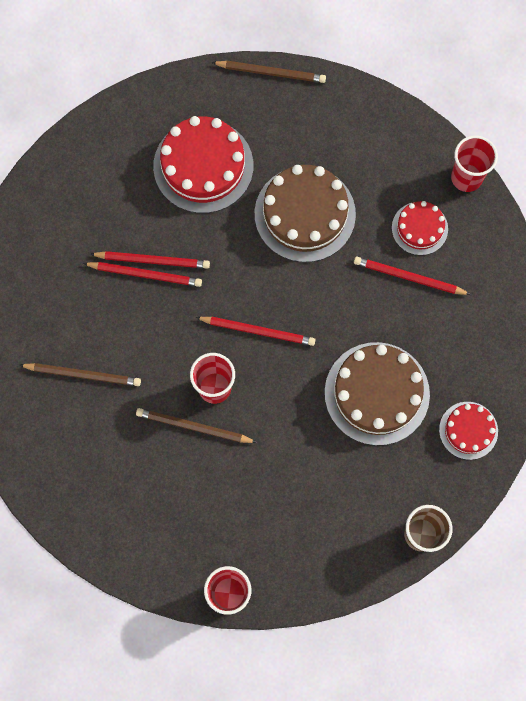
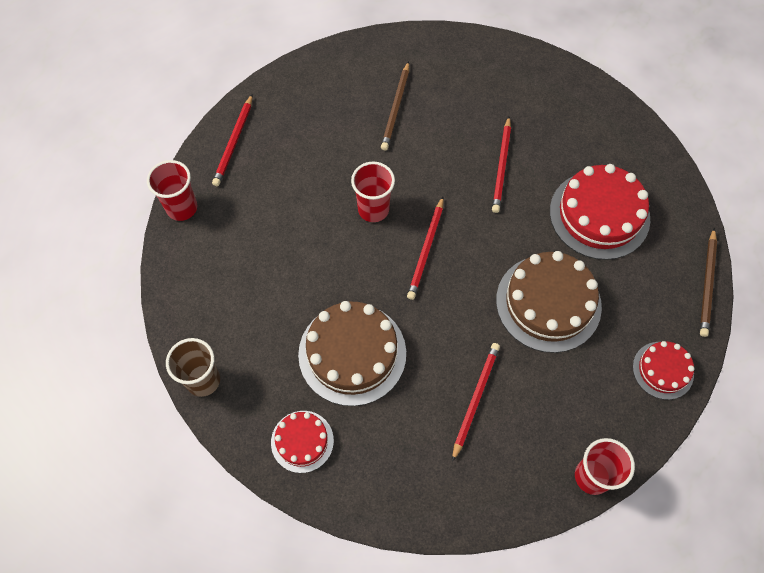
camera: 95 degrees right, 10 degrees down
(145, 274) = (488, 160): red pencil -> red pencil (234, 142)
(193, 427) = (338, 190): brown pencil -> none
(419, 228) = (531, 417): red cake -> red cake (663, 370)

